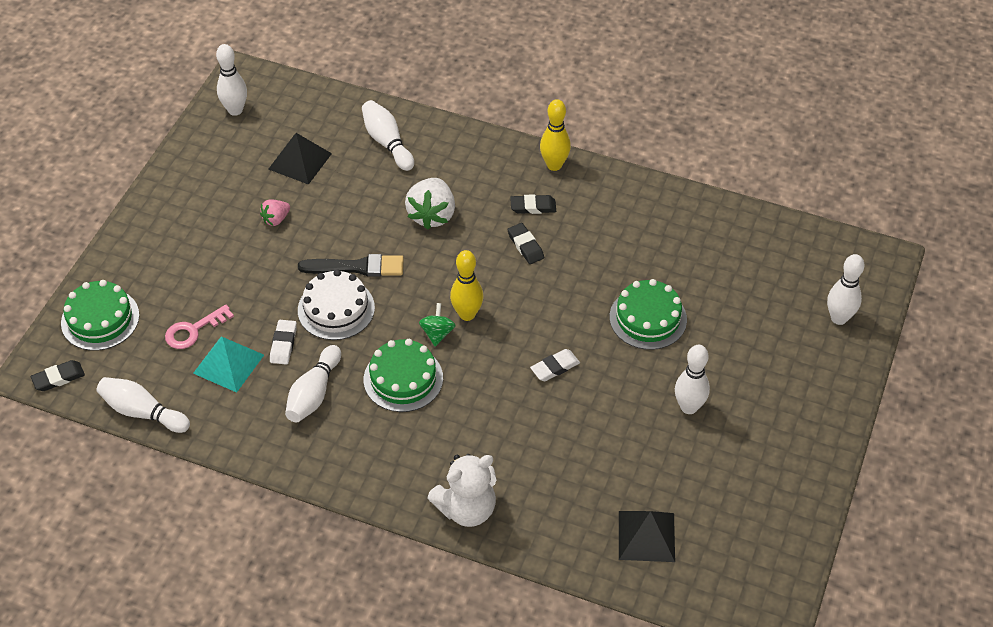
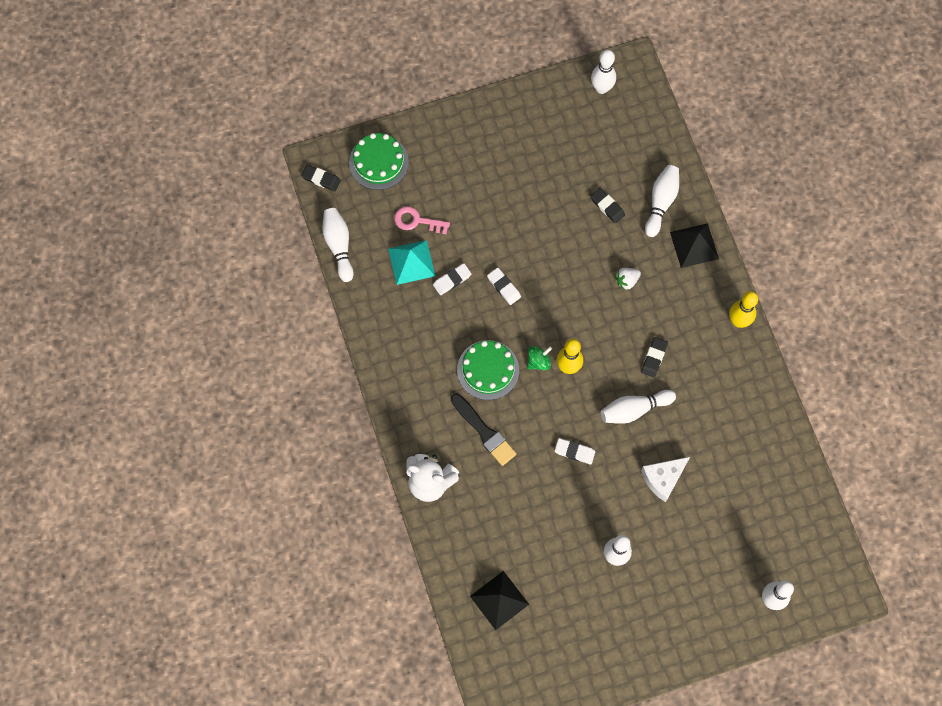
camera: 50 degrees right, 20 degrees up
(276, 219) = (538, 192): pink strawberry -> none
(300, 161) = (597, 164): black pyramid -> black pyramid (694, 245)
(314, 393) = (433, 328): white bowling pin -> white bowling pin (634, 409)
(336, 309) = (503, 287): white cake -> white eraser
(357, 267) = (545, 271): black brush -> black brush (484, 431)
(432, 215) = (626, 281): white strawberry -> white strawberry, size x0.54
(533, 207) = (690, 336): black eraser -> black eraser (607, 206)
(648, 318) = (663, 478): green cake -> white cheese

